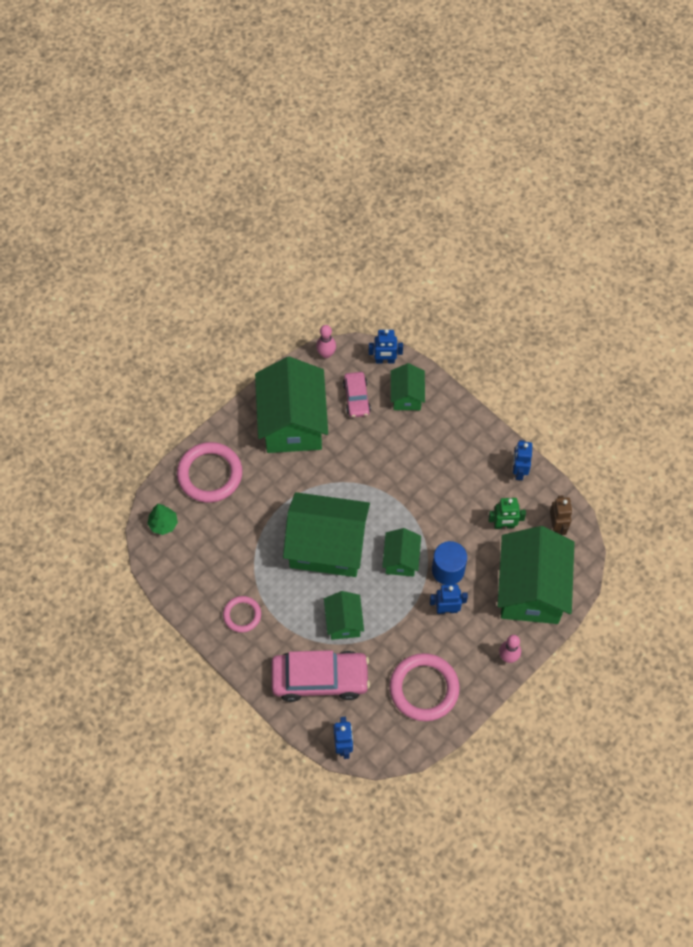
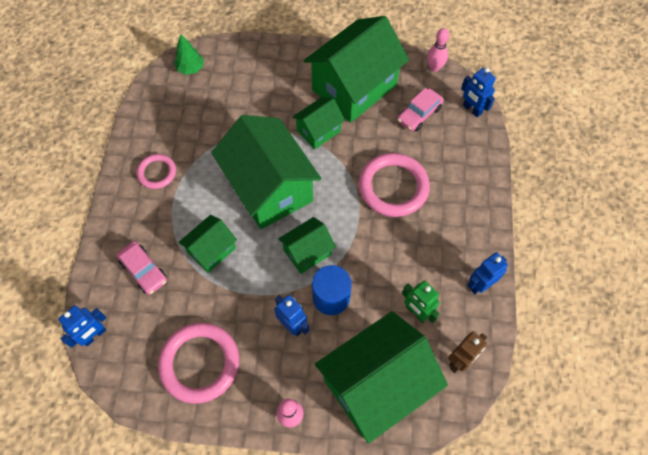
camera: 50 degrees right, 0 degrees up
(210, 474) = (259, 67): pink ring -> pink ring (393, 187)
(320, 679) = (144, 271): pink car -> pink car, size x0.55
(407, 396) = (458, 147): green house -> green house (318, 131)

